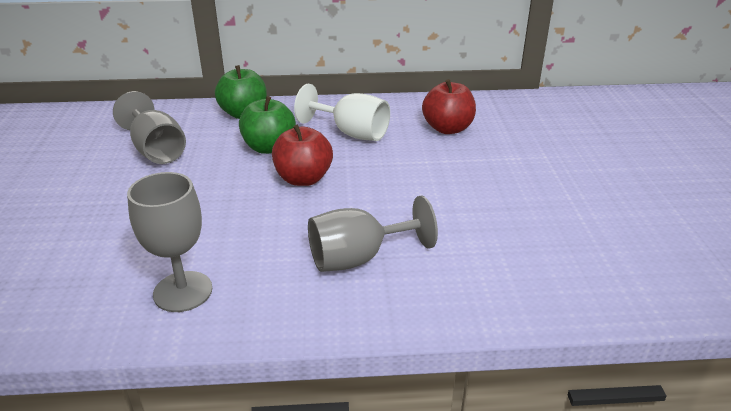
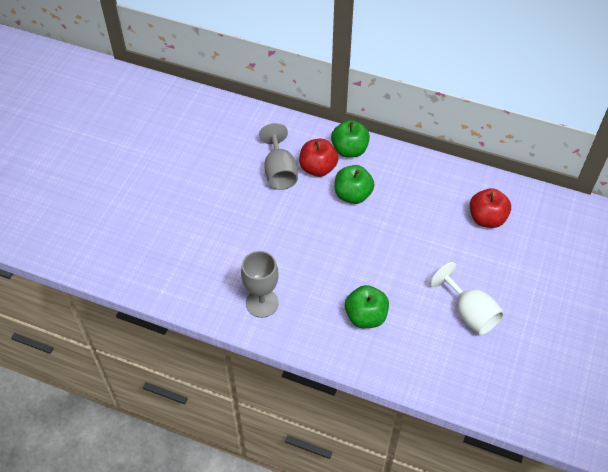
camera: 25 degrees right, 20 degrees up
(303, 179) = (362, 235): red apple -> red apple (318, 168)
(351, 133) = (415, 199): white goblet -> white goblet (469, 313)
(359, 258) = (365, 316): grey goblet -> green apple

